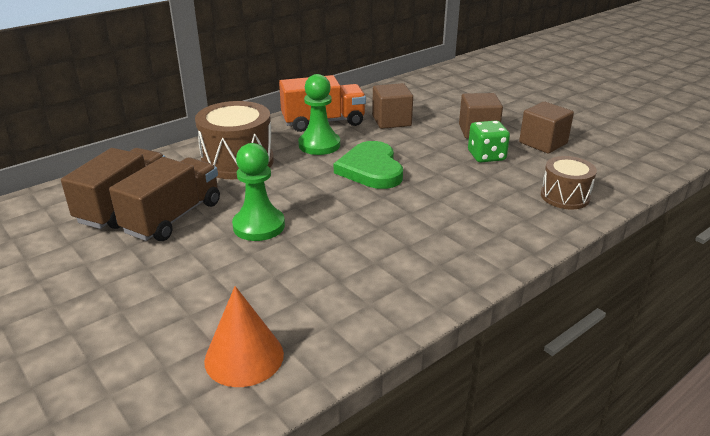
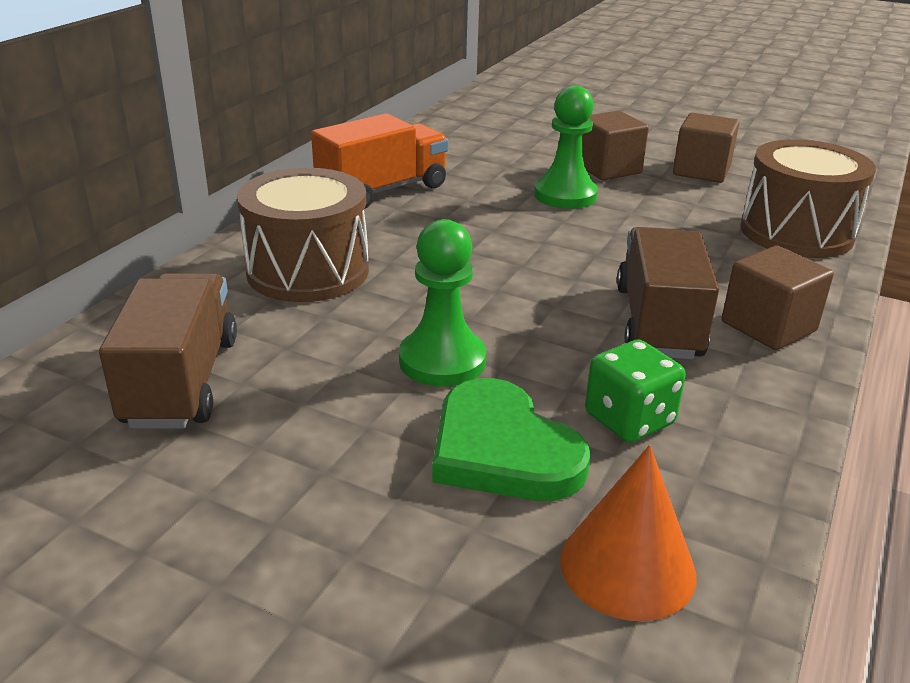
camera: 25 degrees left, 0 degrees up
(173, 217) = (288, 380): brown truck -> brown truck (658, 322)
(319, 145) = (410, 224): green pawn -> green pawn (565, 195)
(371, 169) = (521, 244): green heart -> green heart (502, 450)
(391, 121) = (480, 173): brown cube -> brown cube (768, 326)
(486, 156) = (652, 199): green dice -> green dice (629, 419)
(565, 196) = (796, 232): brown drum -> brown drum, size x1.64

